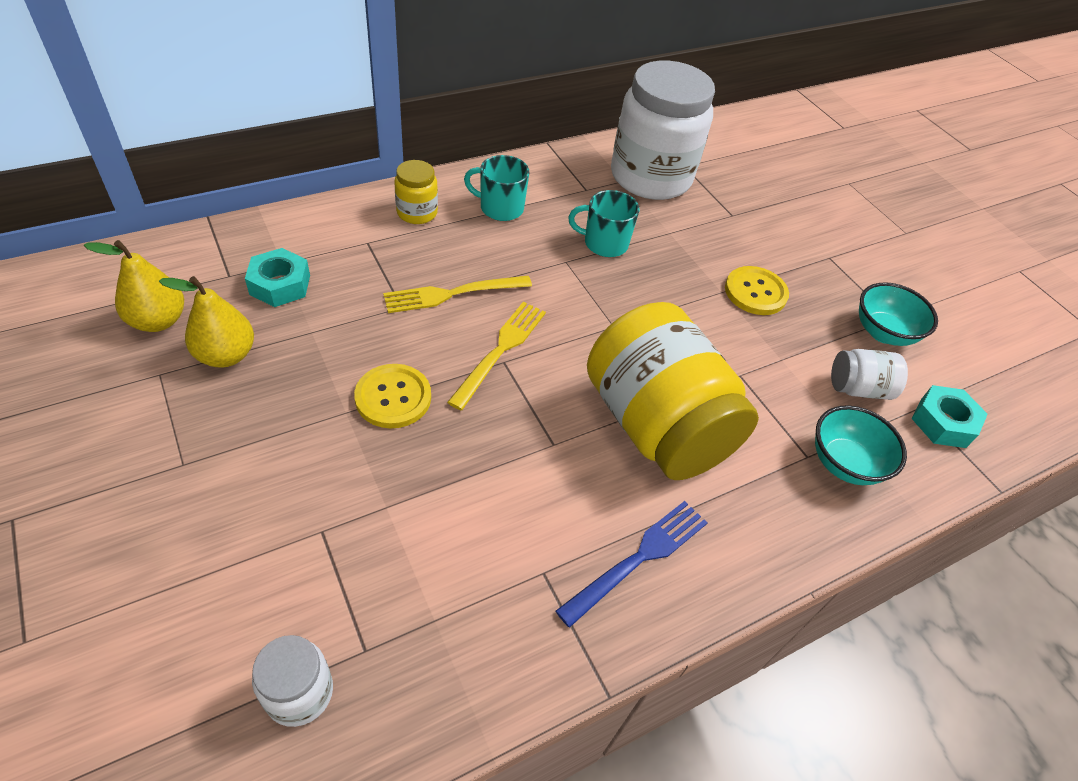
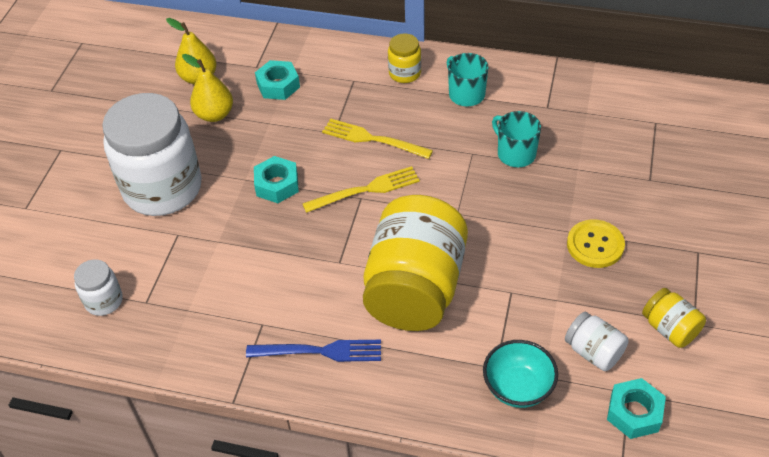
camera: 50 degrees right, 0 degrees up
(393, 397) = (277, 185): yellow button -> turquoise nut
(650, 177) = (613, 119): white jar -> white jar (163, 188)
(883, 332) = (670, 328): turquoise bowl -> yellow jar

